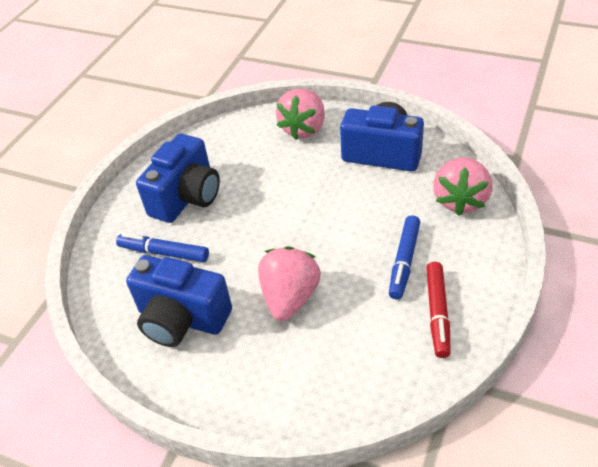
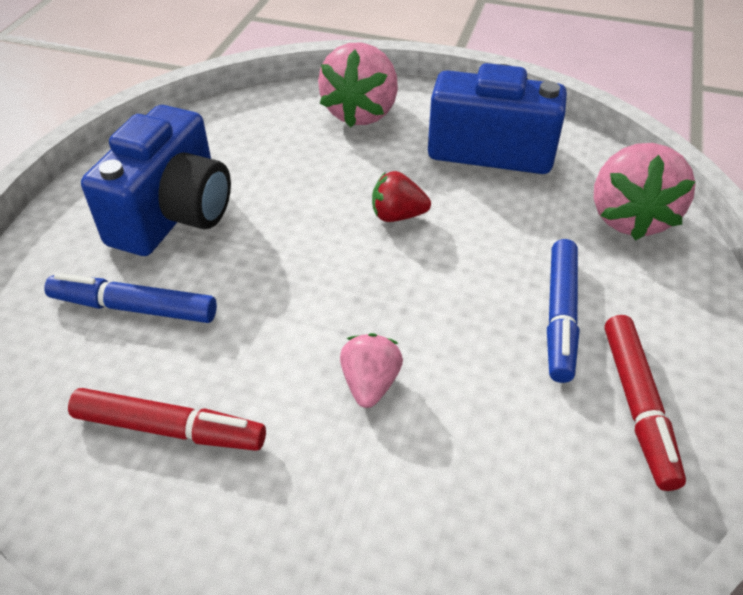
camera: 10 degrees left, 0 degrees up
(182, 319) = (170, 429): blue camera -> red marker
(290, 297) = (370, 384): pink strawberry -> pink strawberry, size x0.55
(318, 198) = (397, 215): none -> red strawberry

